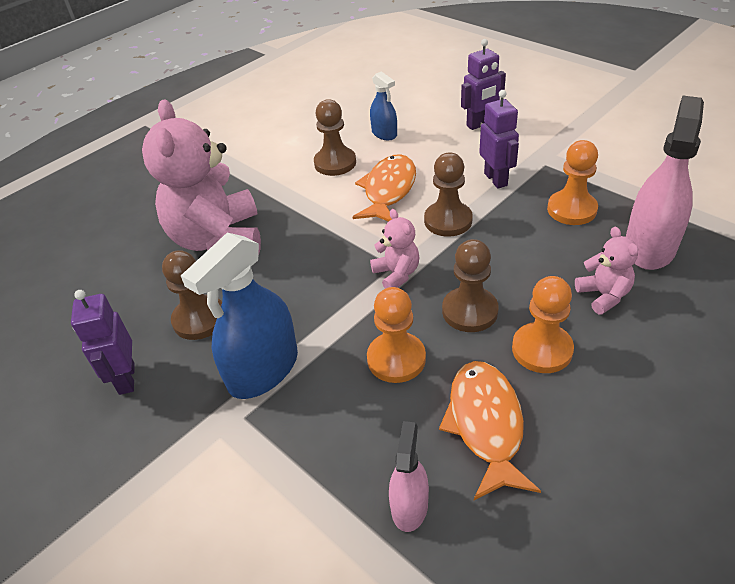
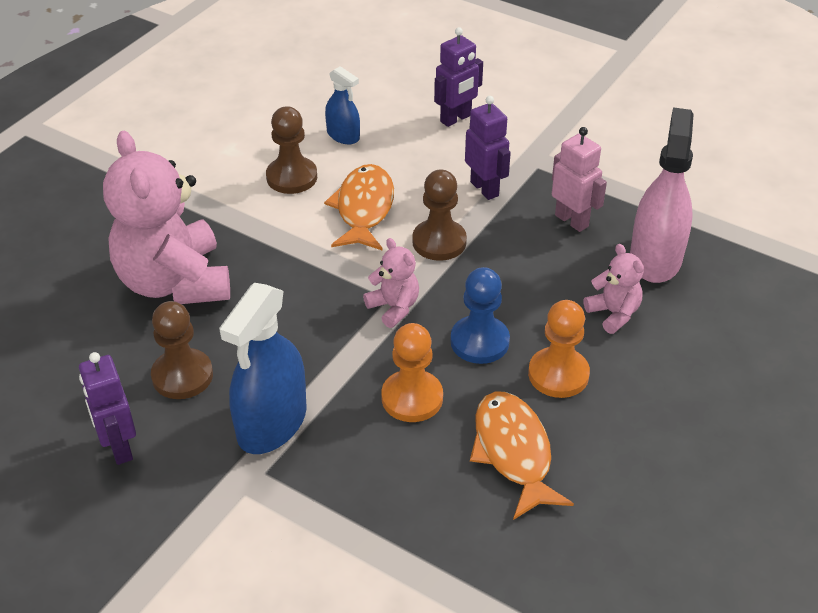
camera: 15 degrees left, 0 degrees up
(409, 506) = (453, 533): pink spray bottle -> none
(469, 311) = (479, 341): brown pawn -> blue pawn
(571, 209) = (572, 220): orange pawn -> pink robot

